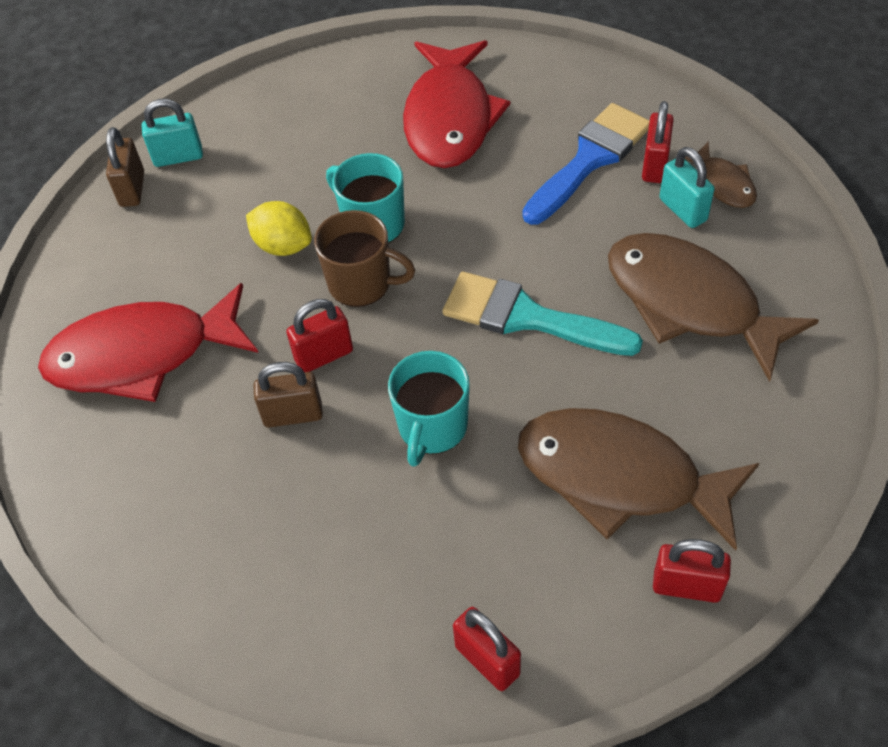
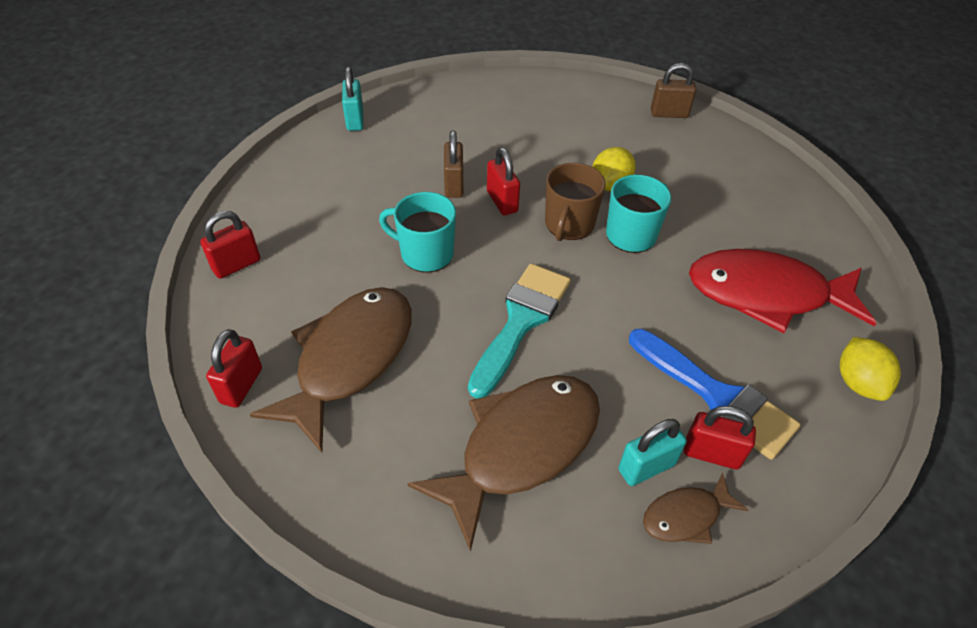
camera: 90 degrees right, 5 degrees down
(142, 355) = (517, 120): red fish -> none
(178, 157) = (703, 134): turquoise padlock -> turquoise padlock (355, 120)
(549, 66) = (858, 382): none -> yellow lemon

